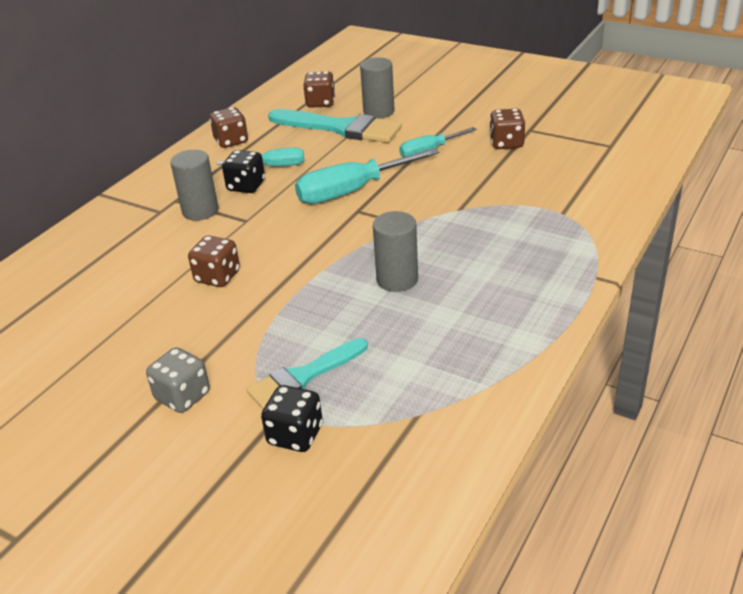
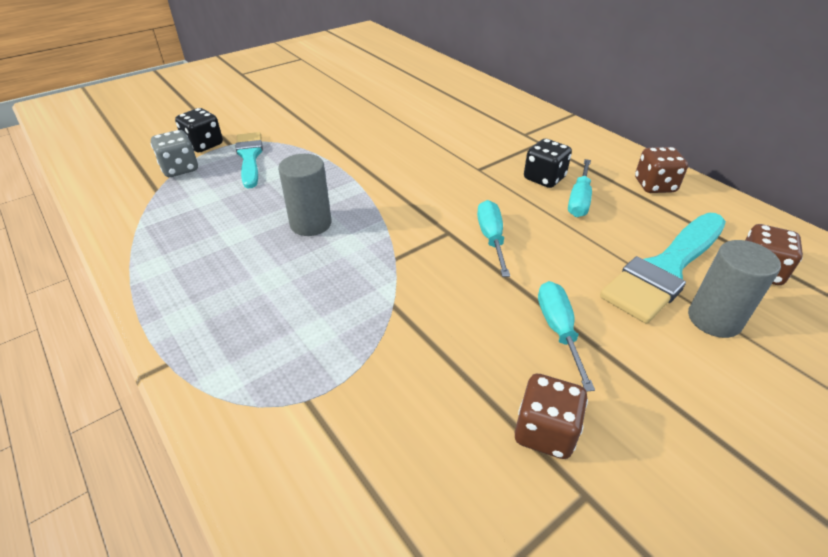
camera: 110 degrees right, 5 degrees up
(183, 396) = (285, 117): grey dice -> grey dice (180, 169)
(200, 211) = (511, 150): grey cylinder -> none
(217, 277) = (401, 144): brown dice -> none
(353, 191) = (491, 239): turquoise screwdriver -> turquoise screwdriver, size x0.59

